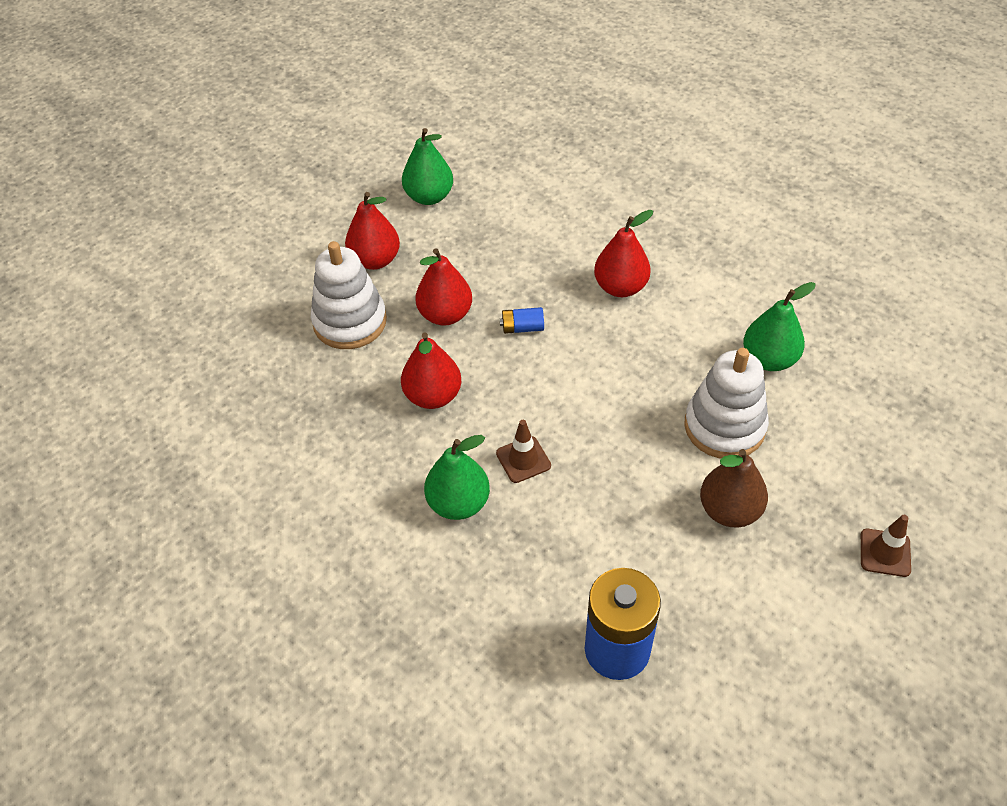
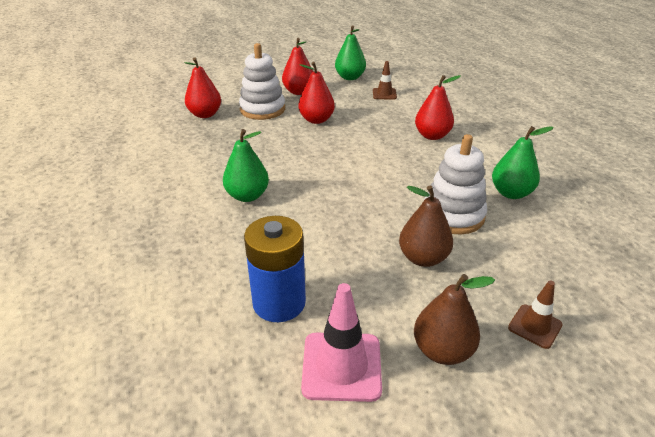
camera: 25 degrees right, 15 degrees down
(433, 396) = (278, 148): red pear -> red pear (205, 114)
(522, 328) = (356, 136): blue battery -> none
(523, 459) = (304, 189): brown traffic cone -> brown traffic cone (384, 94)
(734, 696) = (341, 366): none -> pink traffic cone
(817, 627) = (442, 351): none -> brown pear

